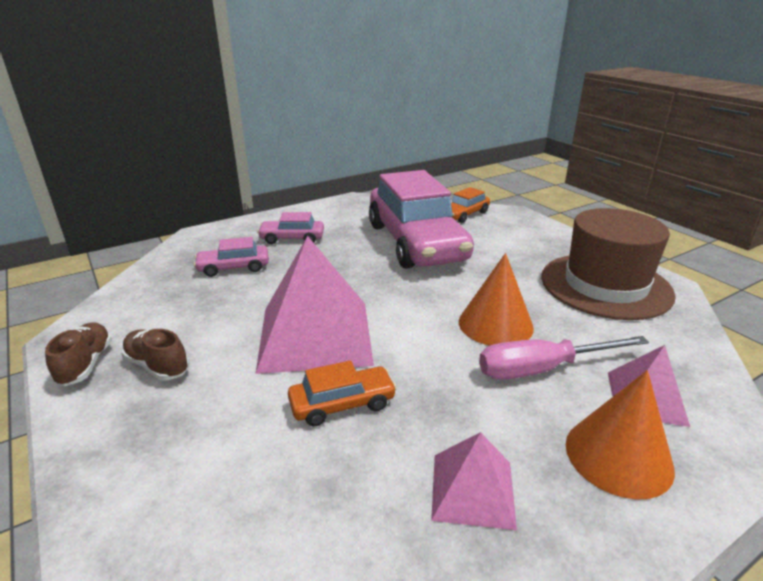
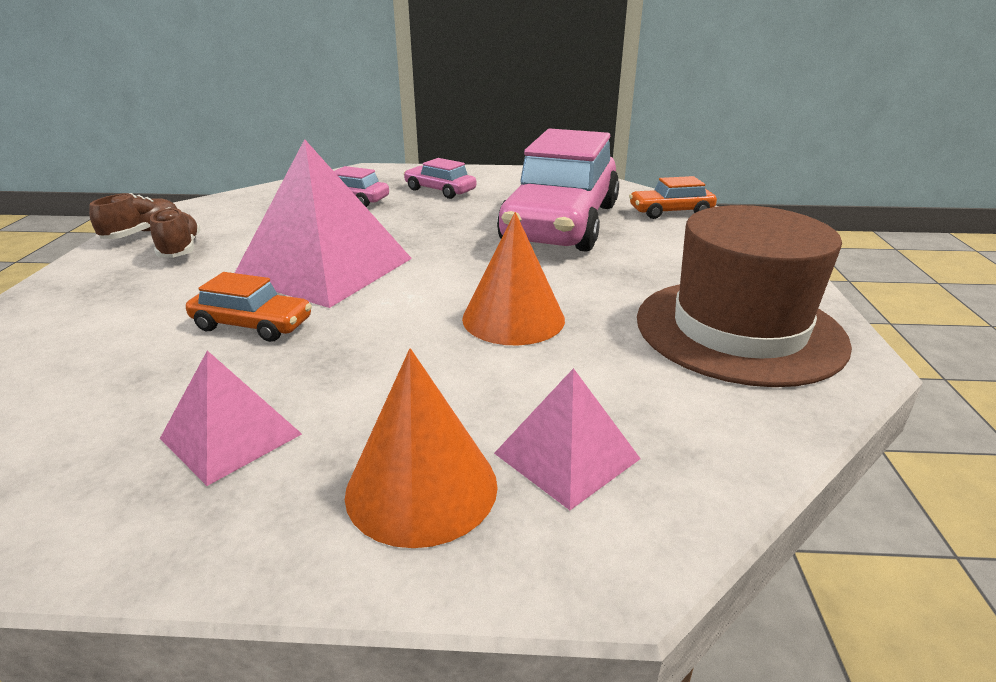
camera: 35 degrees right, 0 degrees up
(542, 369) = (489, 376): pink screwdriver -> none

